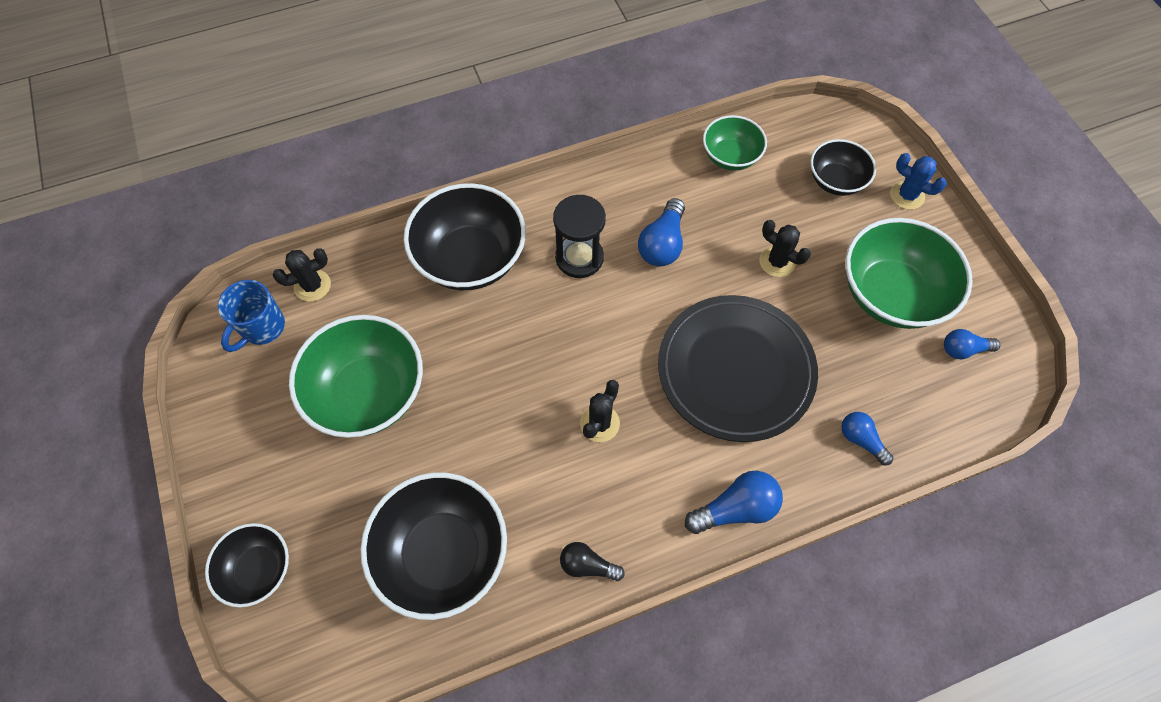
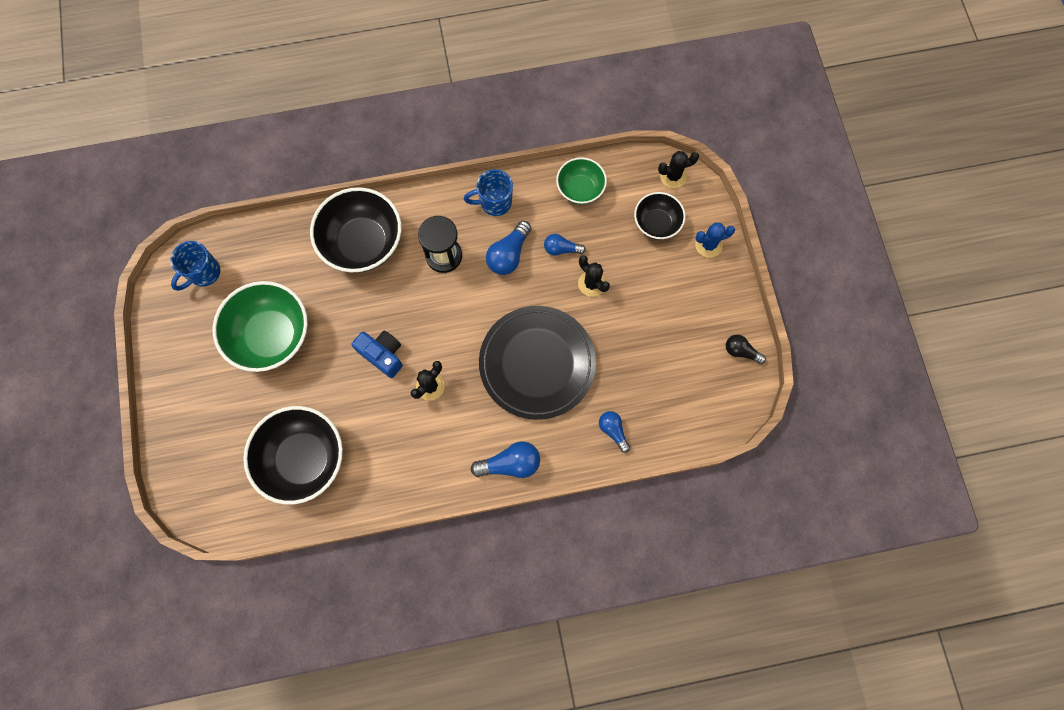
camera: 10 degrees right, 10 degrees up
(259, 569) = (180, 448): black bowl -> none
(312, 286) = (244, 246): black cactus -> black cactus (673, 176)
(526, 393) = (382, 355): none -> blue camera
(587, 565) = (399, 484): black light bulb -> black light bulb (741, 351)
(628, 187) = (494, 202): none -> blue mug
(890, 294) = (670, 324): green bowl -> none
(907, 195) = (708, 245): blue cactus -> blue cactus turned 60 degrees counterclockwise
(963, 349) = (710, 376): blue light bulb -> blue light bulb (561, 249)

